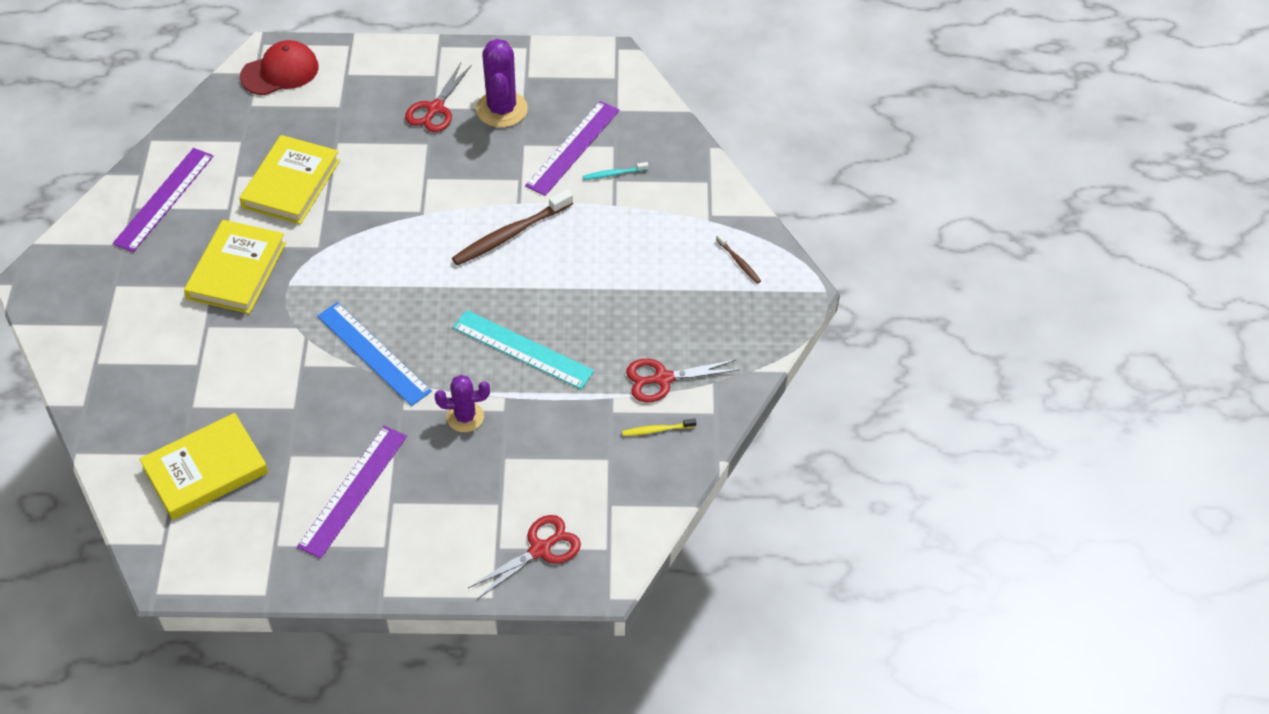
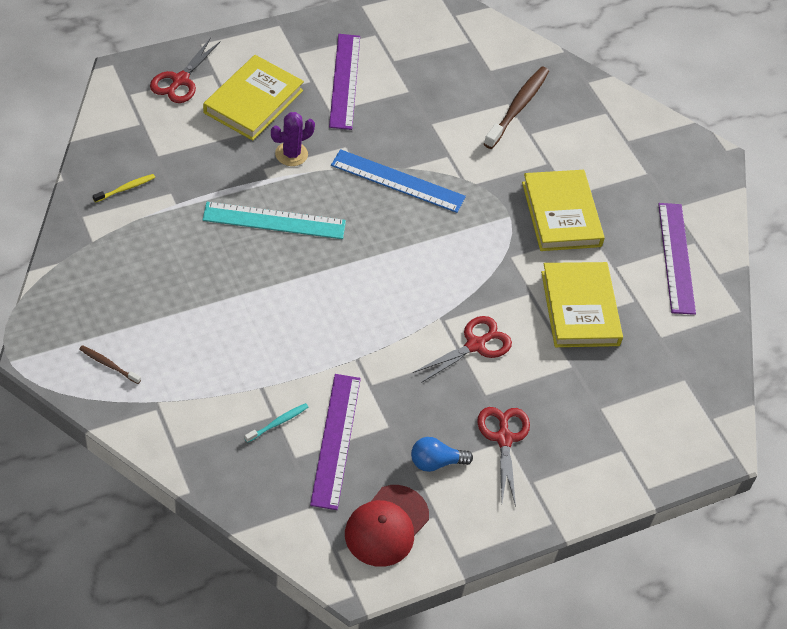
camera: 150 degrees right, 0 degrees up
(206, 470) = (462, 65): yellow book -> yellow book (253, 101)
(280, 72) = (688, 428): red cap -> red cap (386, 526)
(502, 109) = (436, 462): purple cactus -> blue light bulb
(510, 234) = (345, 323): brown toothbrush -> brown toothbrush (517, 107)
(662, 379) = (138, 231): red scissors -> red scissors (475, 345)

